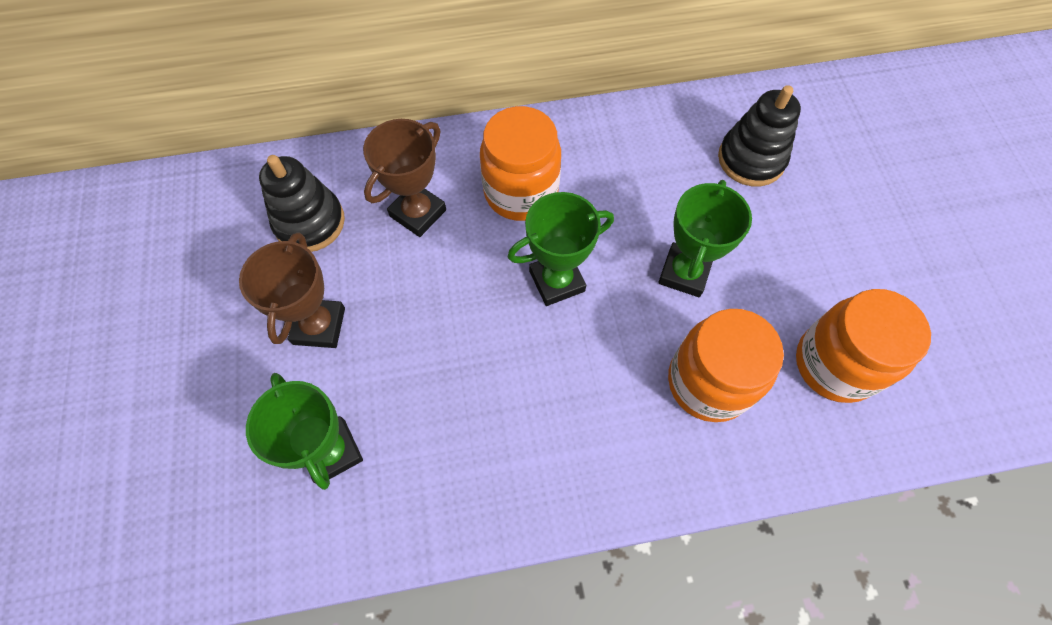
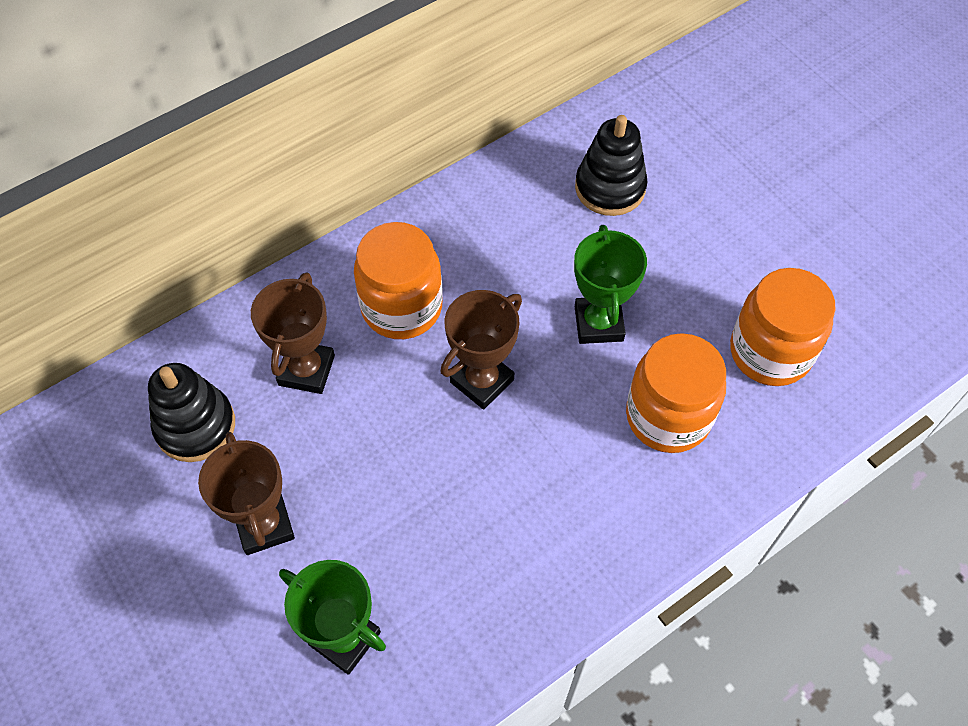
camera: 25 degrees left, 5 degrees down
(557, 281) = (482, 381): green trophy -> brown trophy

